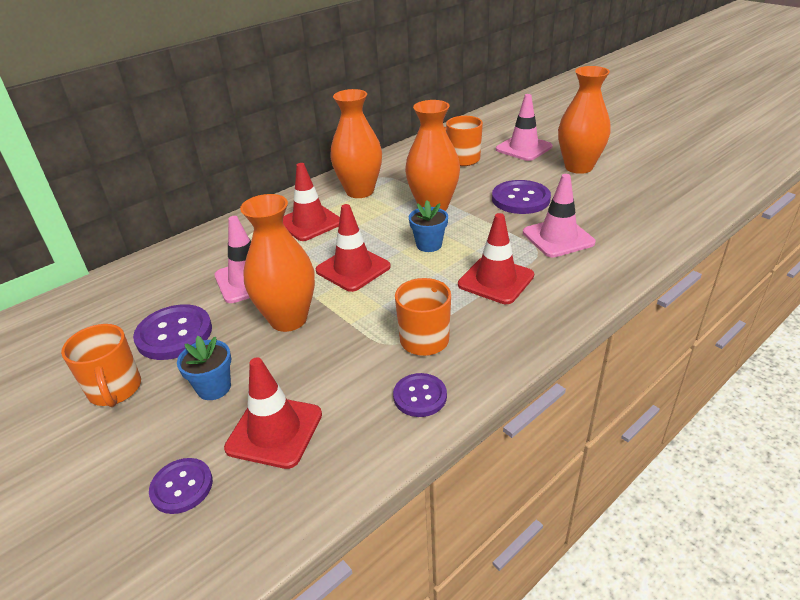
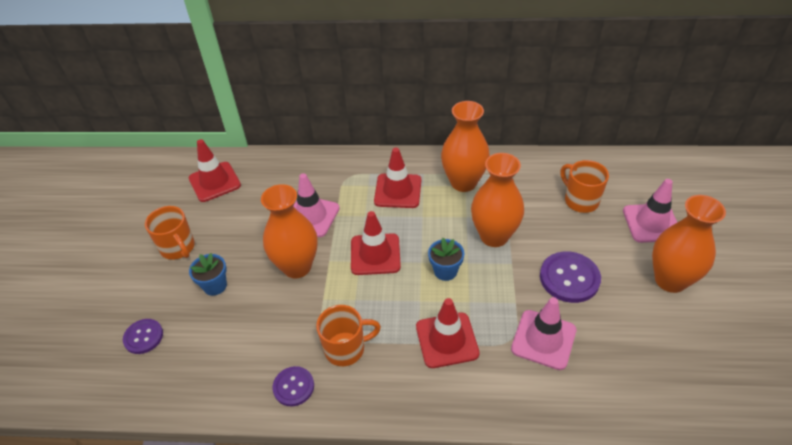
camera: 45 degrees right, 10 degrees up
(115, 390) = (178, 248): orange mug -> orange mug turned 60 degrees counterclockwise
(174, 334) = (237, 230): purple button -> none
(274, 431) = (208, 341): red traffic cone -> red traffic cone (214, 182)

